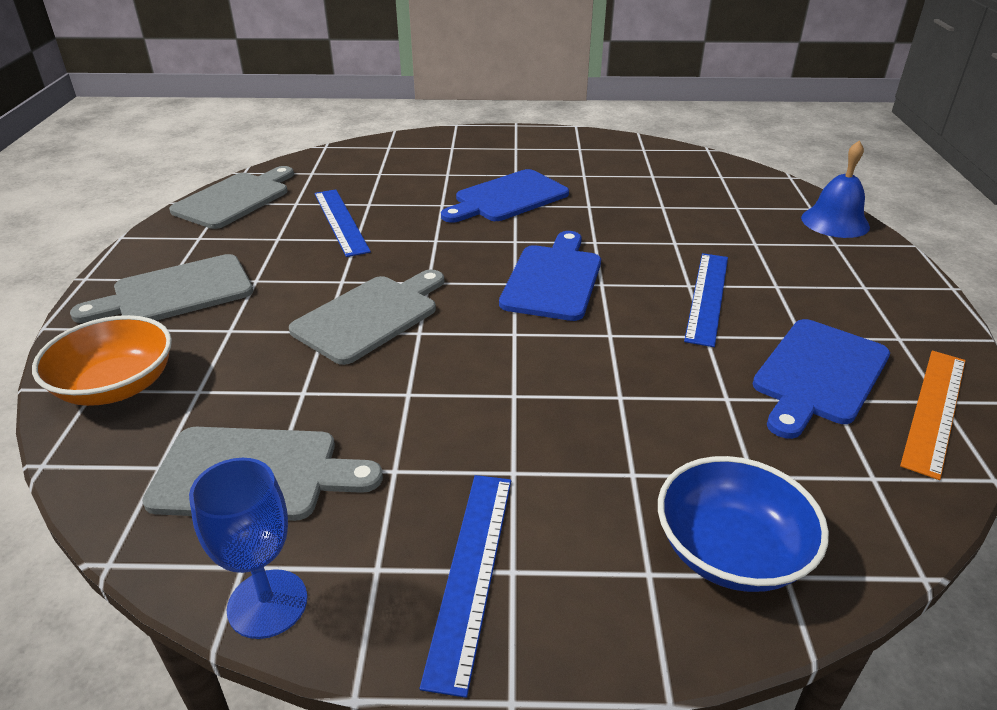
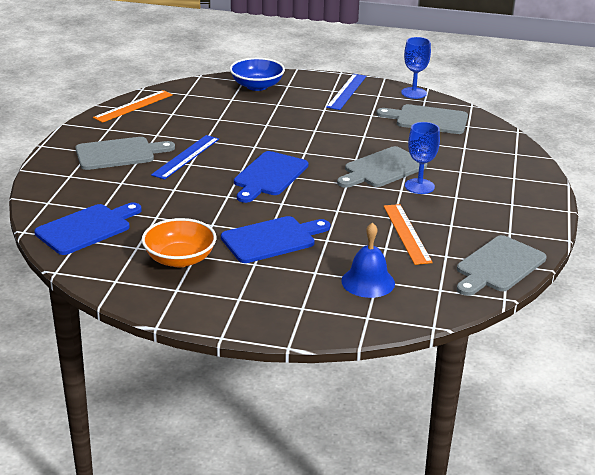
camera: 170 degrees left, 5 degrees down
(116, 386) = (505, 153): orange bowl -> orange bowl (180, 259)
(176, 292) = (503, 195): grey cutting board -> grey cutting board (119, 153)
(311, 290) = (419, 186): none -> blue goblet
(340, 221) = (407, 233): blue ruler -> orange ruler
(819, 375) = (168, 121): blue cutting board -> blue cutting board (87, 228)
(835, 222) = (47, 190): blue bell -> blue bell (368, 282)

